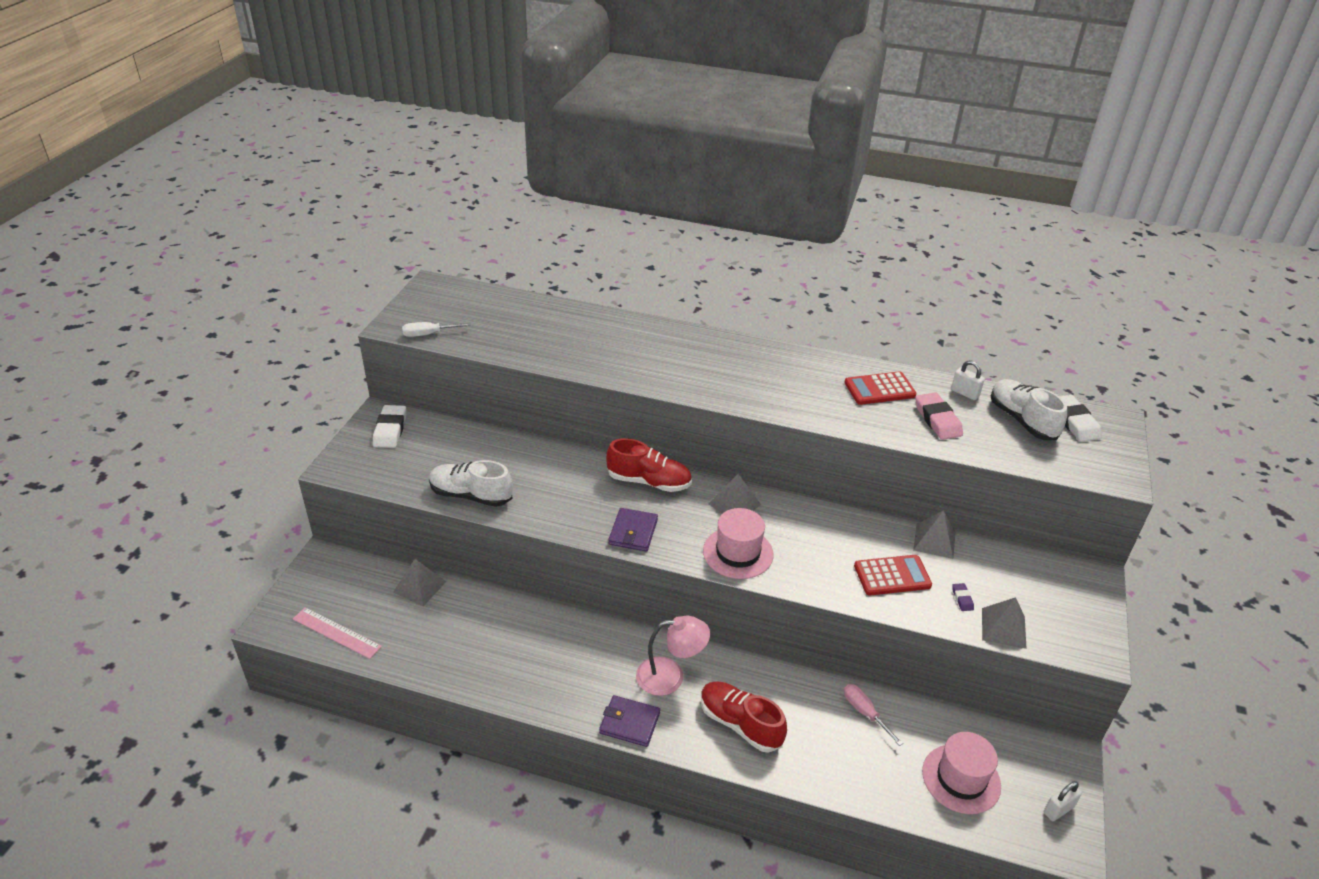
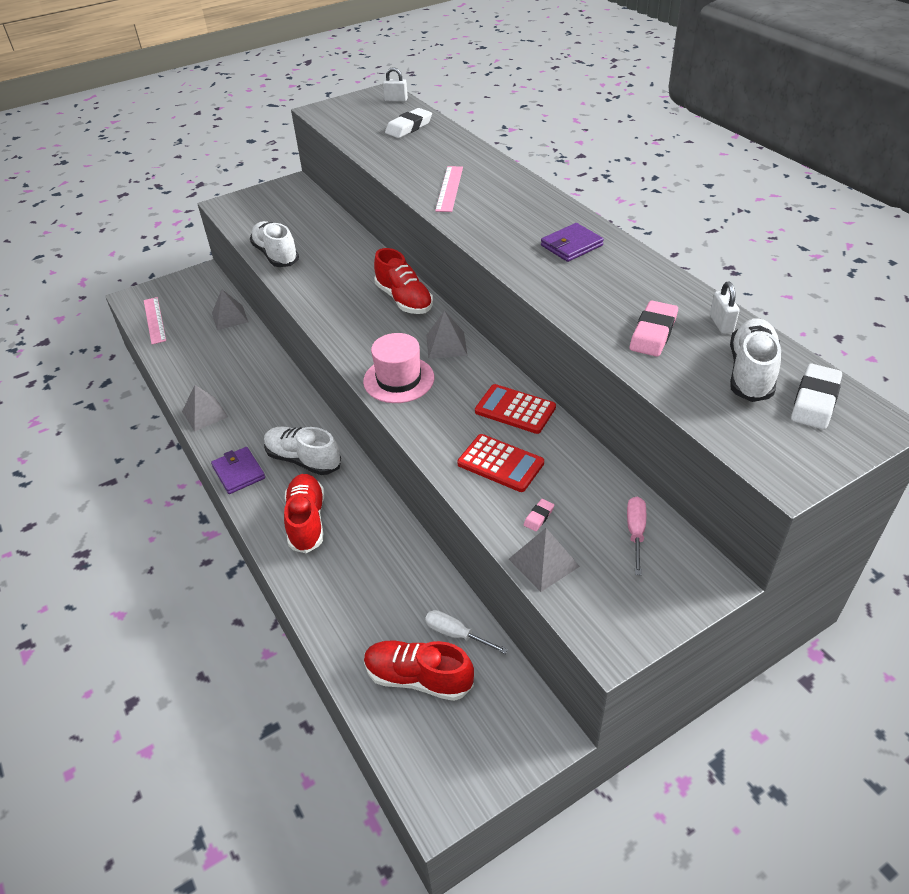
camera: 45 degrees right, 5 degrees up
(390, 430) = (285, 195): white eraser -> white eraser (409, 127)
(428, 334) = (333, 122): white screwdriver -> white screwdriver (455, 634)
(633, 532) = (344, 327): purple wallet -> purple wallet (571, 245)
(637, 362) = (449, 188): none -> pink ruler
(670, 676) = (303, 460): pink lamp -> white shoe
(864, 712) = (408, 575): pink screwdriver -> pink screwdriver (635, 532)
(879, 389) = (633, 286): red calculator -> red calculator (515, 409)
(934, 541) = (581, 458): grey pyramid -> grey pyramid (205, 414)
(961, 779) = (418, 678): pink hat -> red shoe
(962, 599) = (538, 517): purple eraser -> pink eraser
(1058, 810) = (470, 767): white padlock -> white padlock (396, 100)

